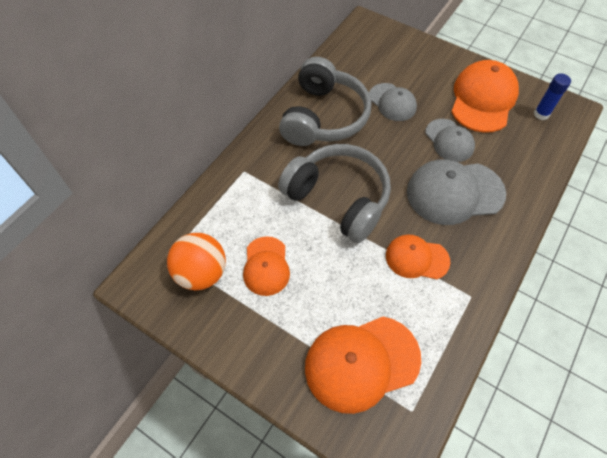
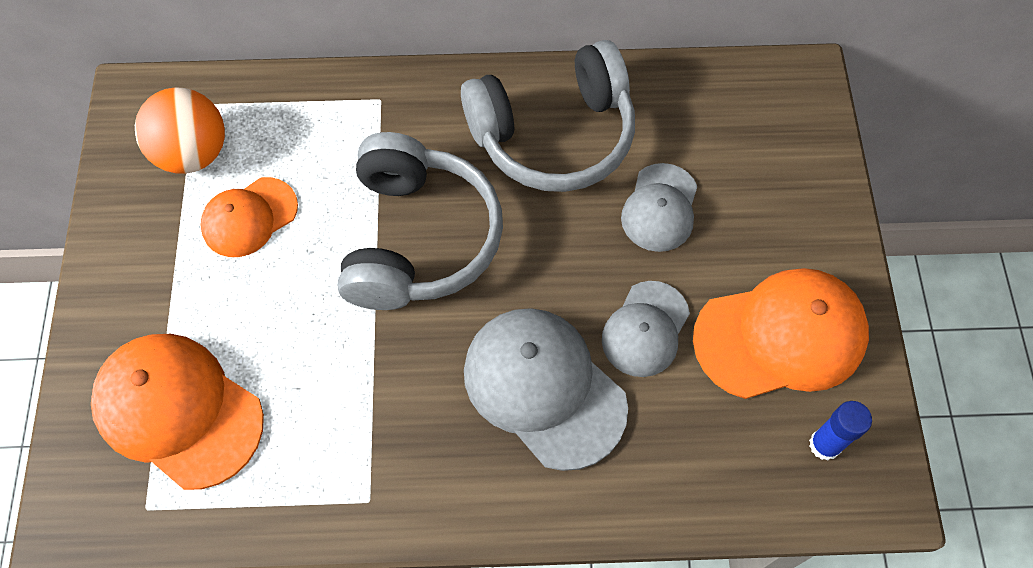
camera: 55 degrees right, 5 degrees up
(416, 258) = (385, 395): orange cap -> none

